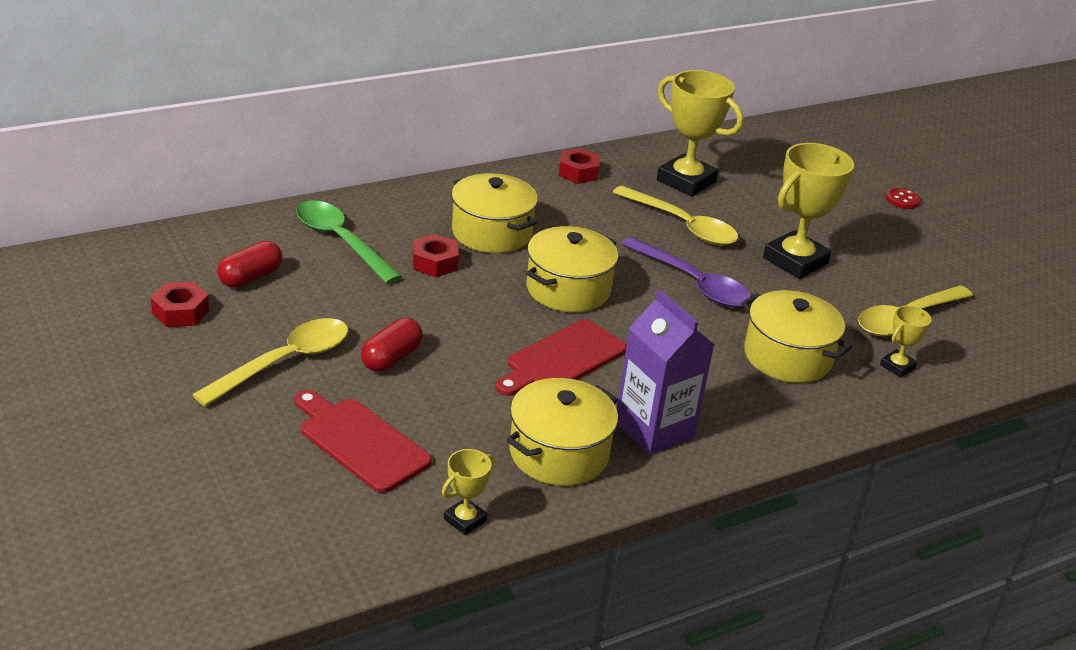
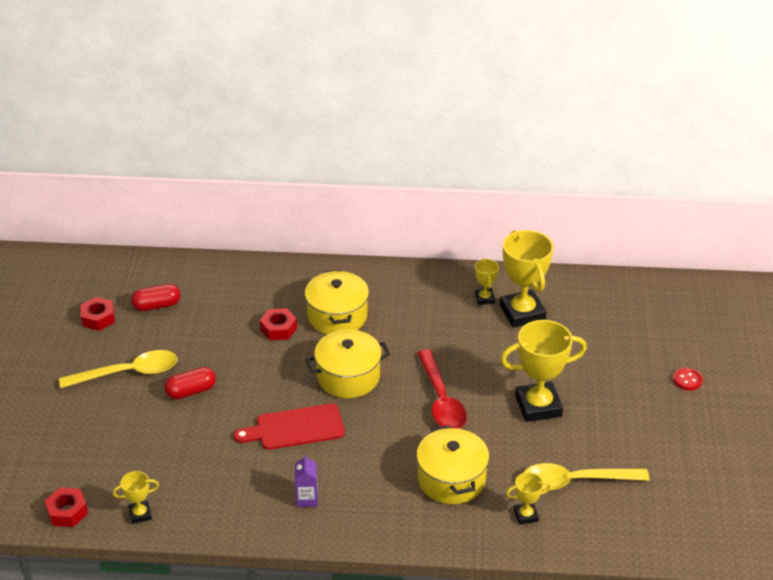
camera: 35 degrees right, 5 degrees up
(341, 241) = (233, 294): green spoon -> none
(360, 442) = (125, 442): red cutting board -> none
(559, 453) = (232, 493): yellow pot -> none
(578, 172) = (446, 283): red nut -> red nut (67, 512)
(634, 177) = (484, 298): none -> yellow trophy
(654, 429) = (307, 499): purple carton -> purple carton, size x0.51
(682, 225) = (481, 350): yellow spoon -> none
(693, 283) = (441, 400): purple spoon -> red spoon

